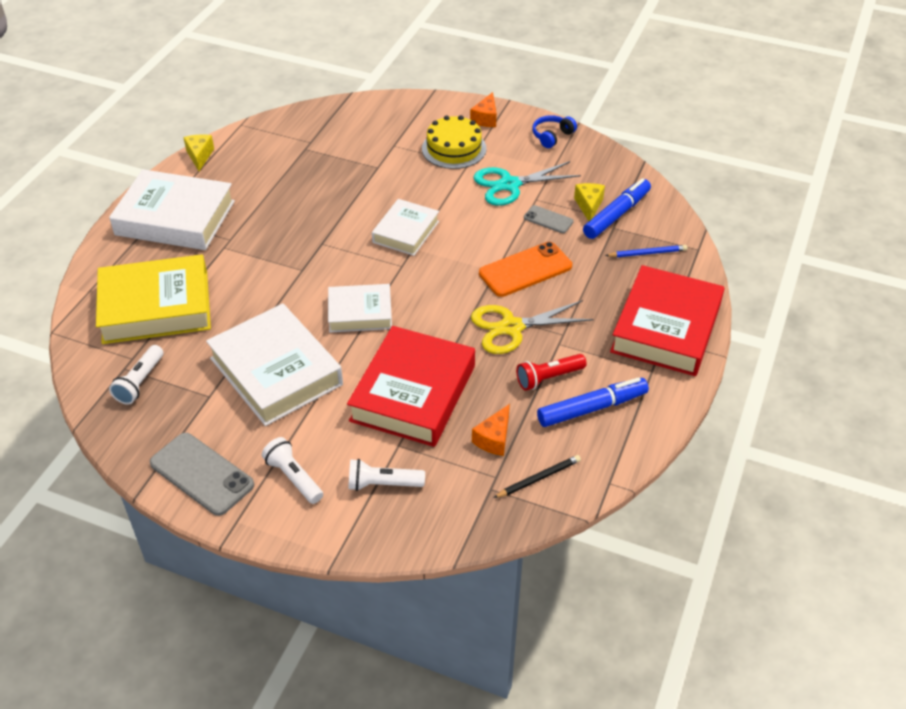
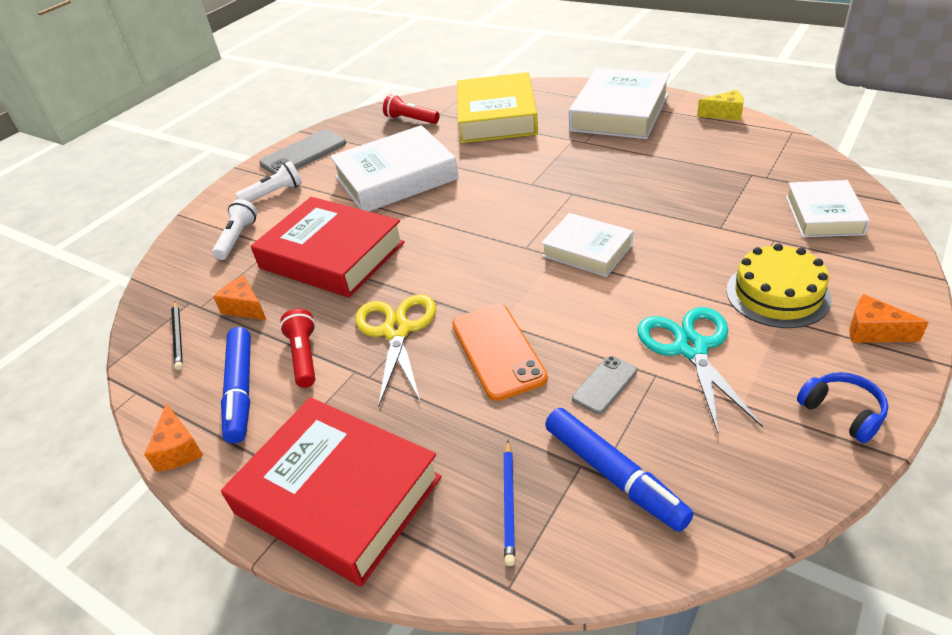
camera: 105 degrees right, 5 degrees down
(140, 382) = (411, 120): white flashlight -> red flashlight
(360, 313) = (456, 221): white book -> white book (823, 215)
(589, 206) = (639, 439): yellow cheese -> none
(656, 427) = (178, 449): none -> orange cheese

